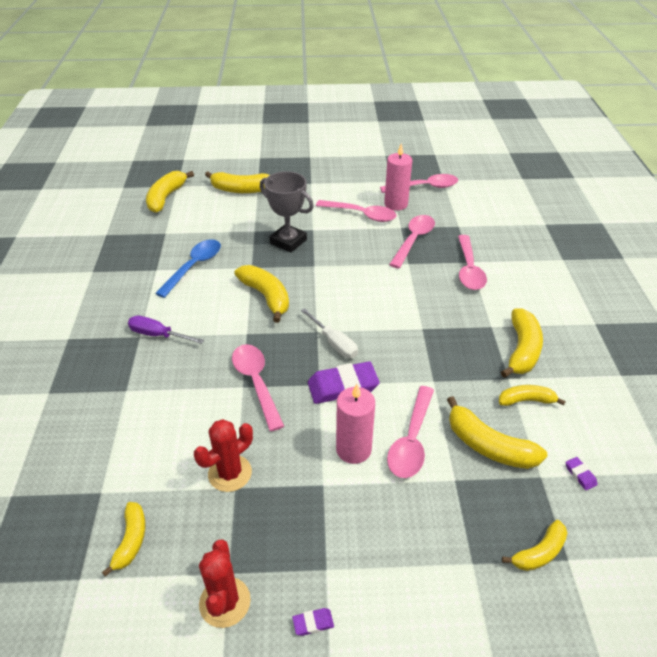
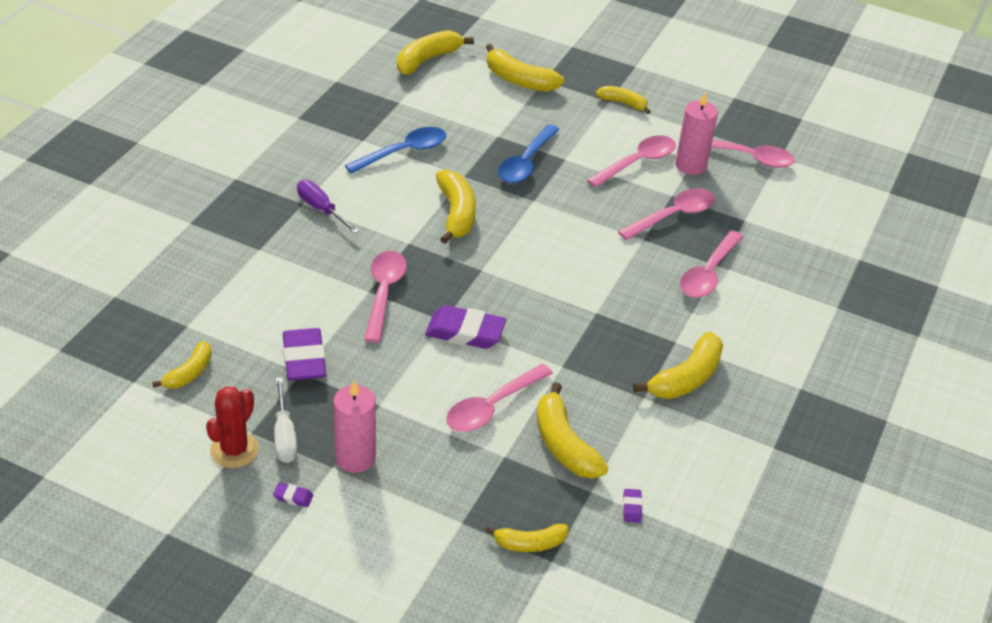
camera: 25 degrees right, 0 degrees up
(230, 473) = (304, 359): red cactus -> purple eraser
(288, 241) = (526, 162): grey trophy -> blue spoon
(334, 343) = (490, 288): white screwdriver -> white screwdriver (284, 435)
(353, 449) = (430, 389): pink candle -> pink candle (355, 458)
(361, 215) = (637, 162): pink spoon -> pink spoon turned 90 degrees counterclockwise
(526, 400) = (642, 424): yellow banana -> yellow banana (623, 103)

